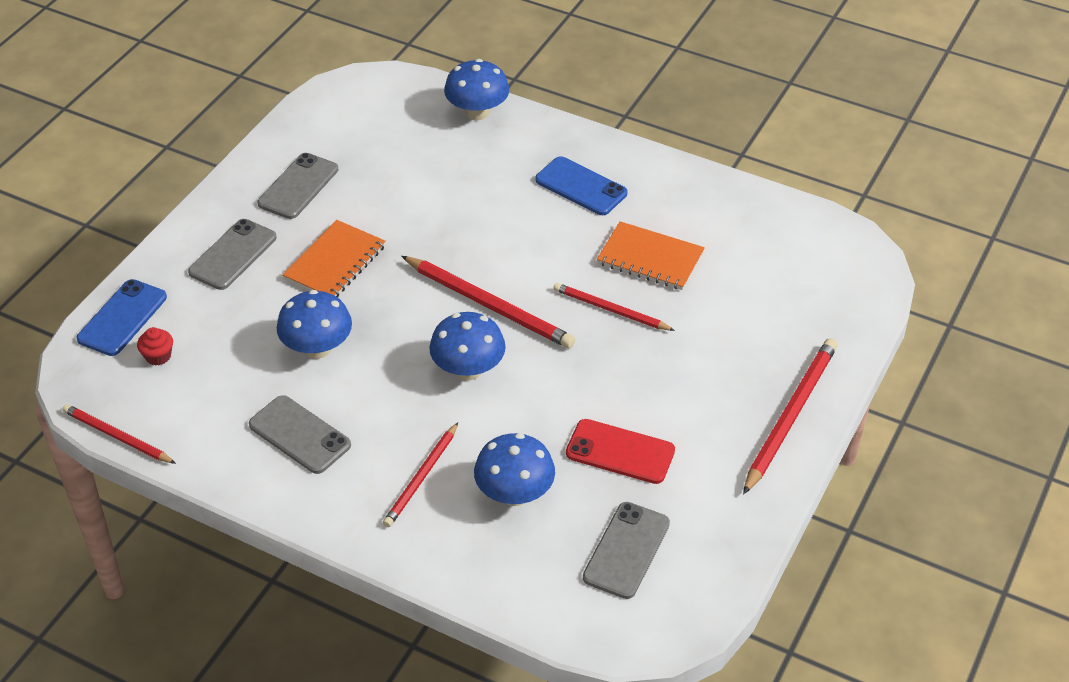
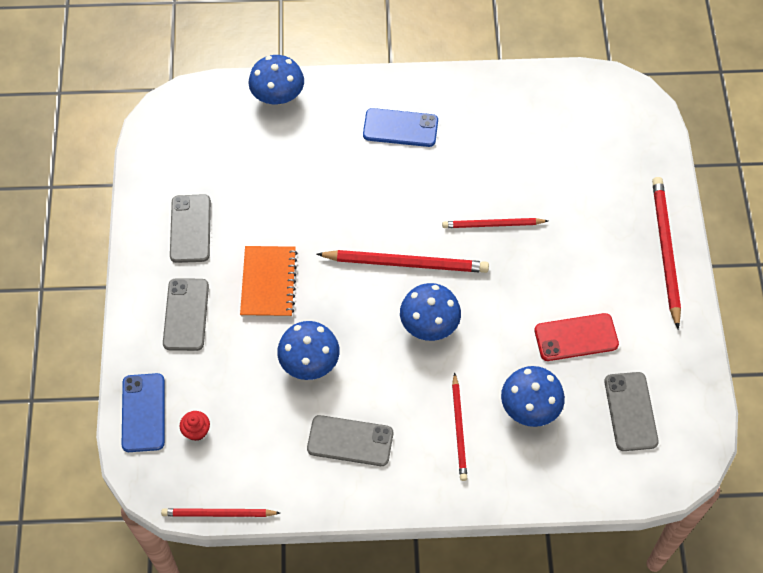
camera: 30 degrees left, 15 degrees up
(650, 258) = (490, 167): orange notebook -> none

